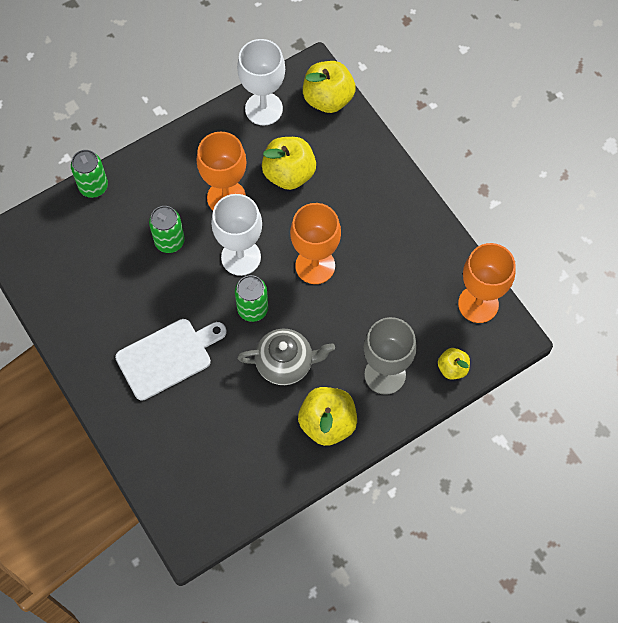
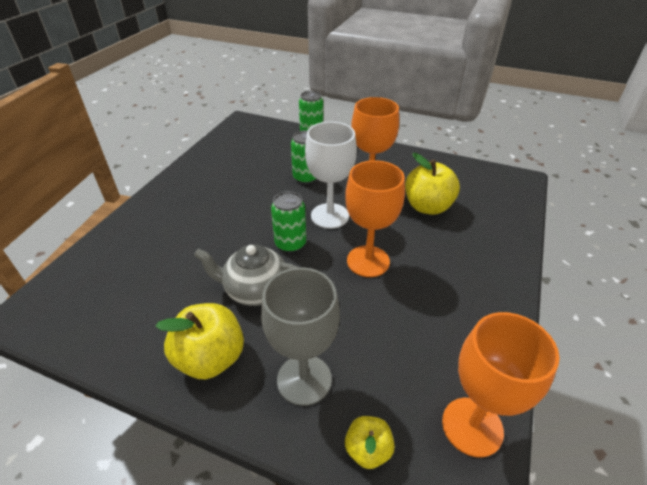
camera: 55 degrees right, 25 degrees down
(167, 357) = (207, 219): white cutting board -> none
(263, 109) = (458, 171): white goblet -> none
(285, 363) = (255, 290): grey teapot -> grey teapot turned 135 degrees clockwise
(328, 99) = (513, 196): yellow apple -> none

